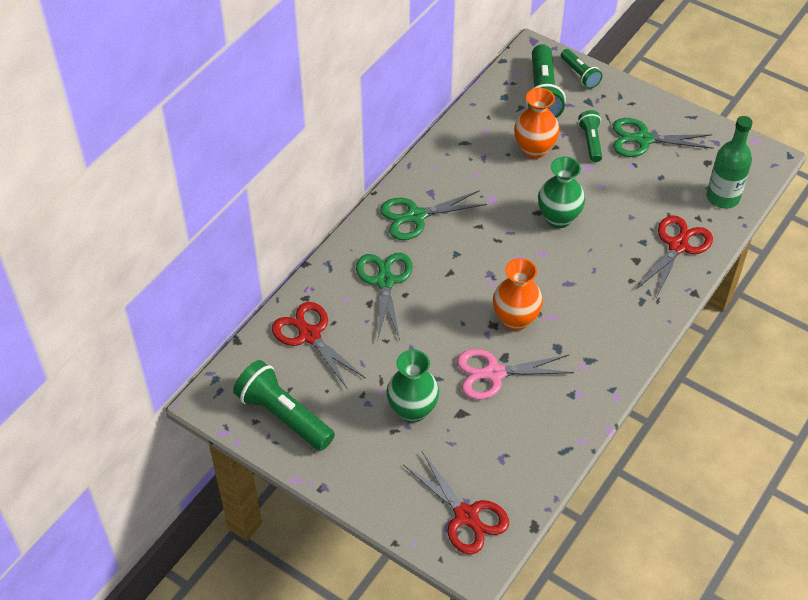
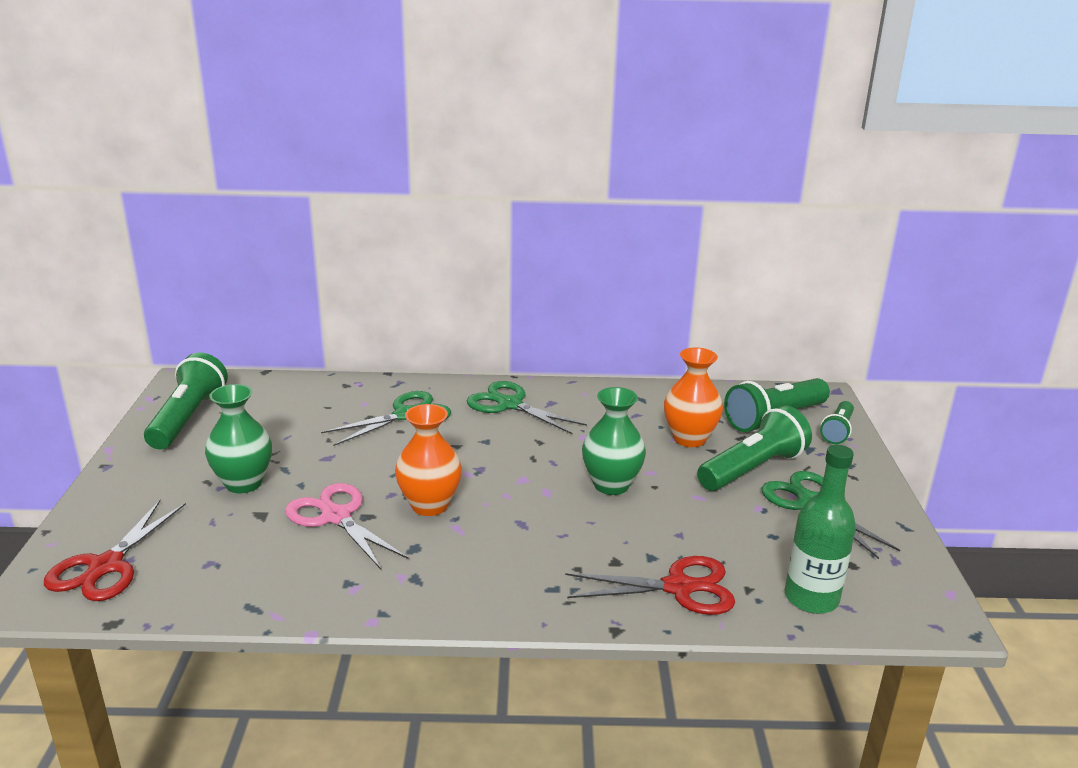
camera: 55 degrees right, 25 degrees down
(309, 335) = (301, 400): red scissors -> none
(590, 142) = (753, 469): green flashlight -> green flashlight, size x1.72

